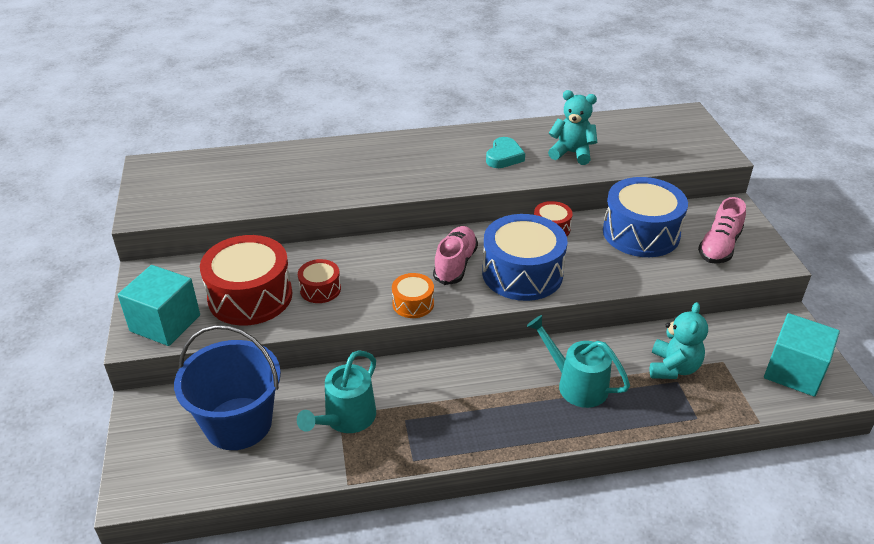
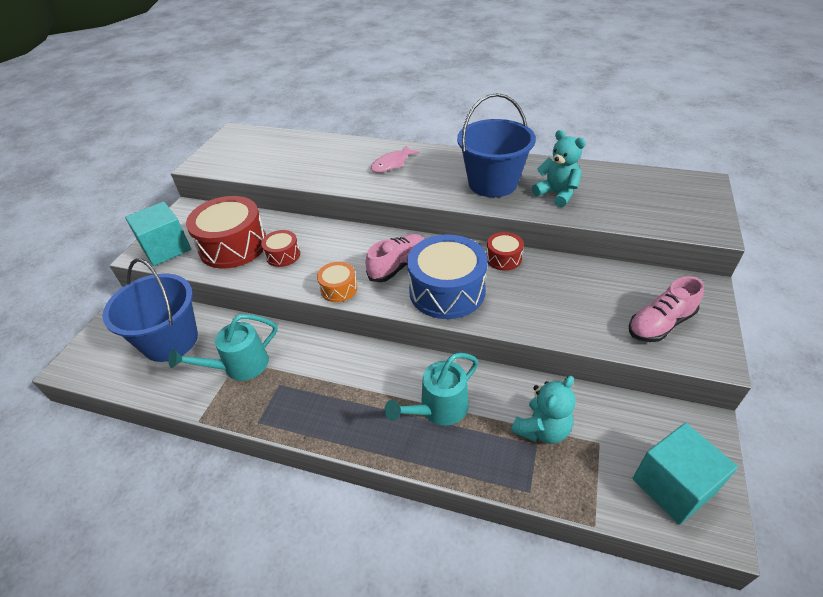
camera: 30 degrees right, 5 degrees up
(383, 160) = (392, 164): none -> pink fish
(504, 157) = (492, 183): turquoise heart -> blue bucket
(576, 384) = (438, 409): turquoise watering can -> turquoise watering can turned 105 degrees counterclockwise
(641, 233) = (586, 286): blue drum -> none

